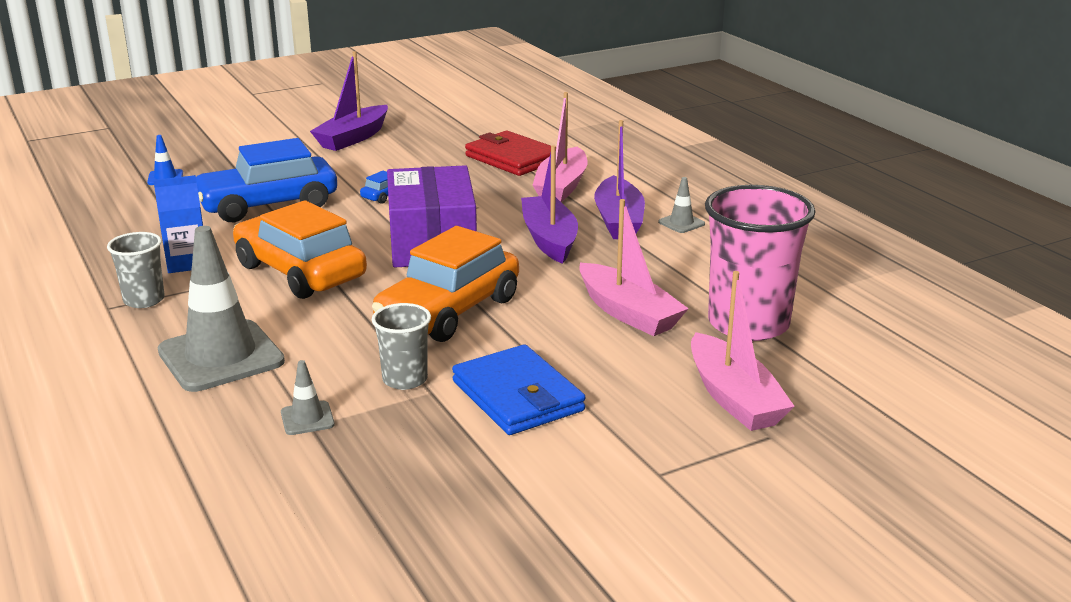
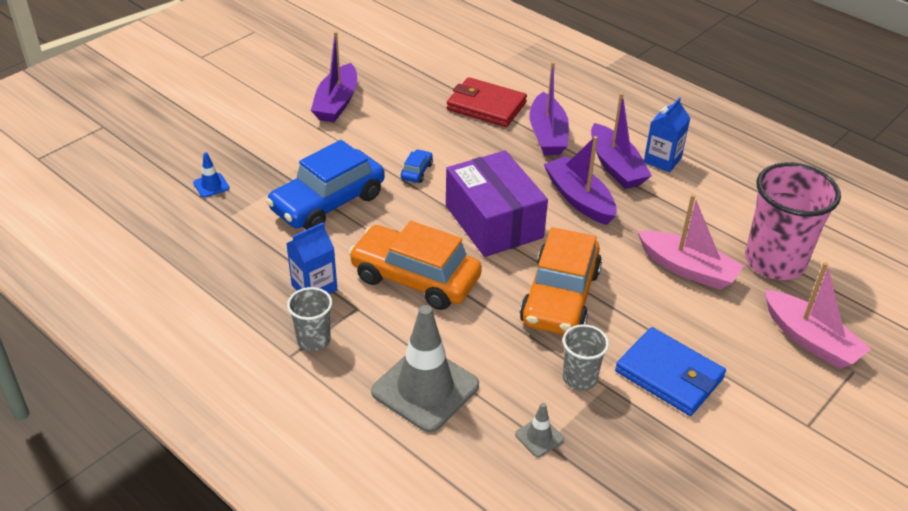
camera: 20 degrees left, 15 degrees up
(561, 187) = (547, 134): pink boat -> purple boat
(681, 223) = (662, 160): grey traffic cone -> blue carton

